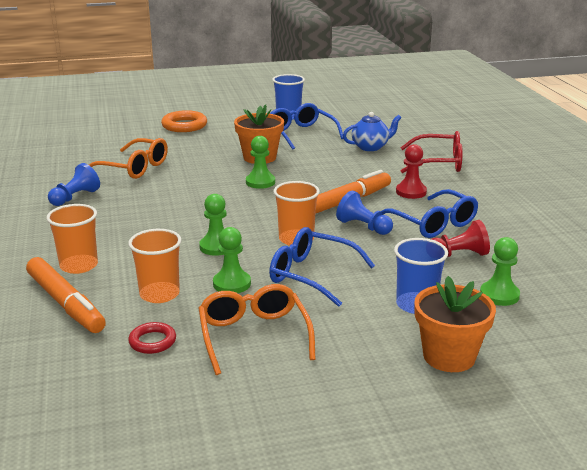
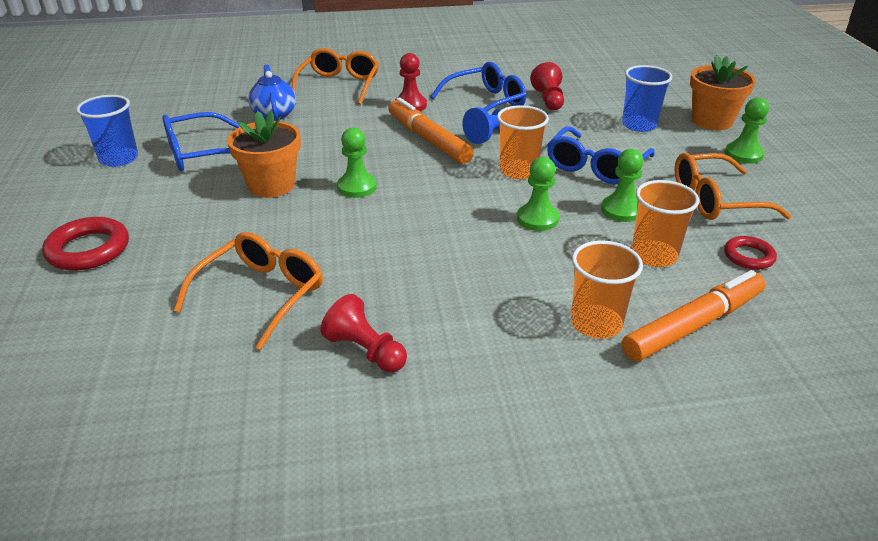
camera: 85 degrees left, 10 degrees up
(75, 197) = (365, 351): blue pawn -> red pawn
(184, 125) = (88, 249): orange ring -> red ring
(438, 163) = (339, 85): red glasses -> orange glasses
(499, 295) = (615, 93): green pawn -> green pawn (743, 154)

